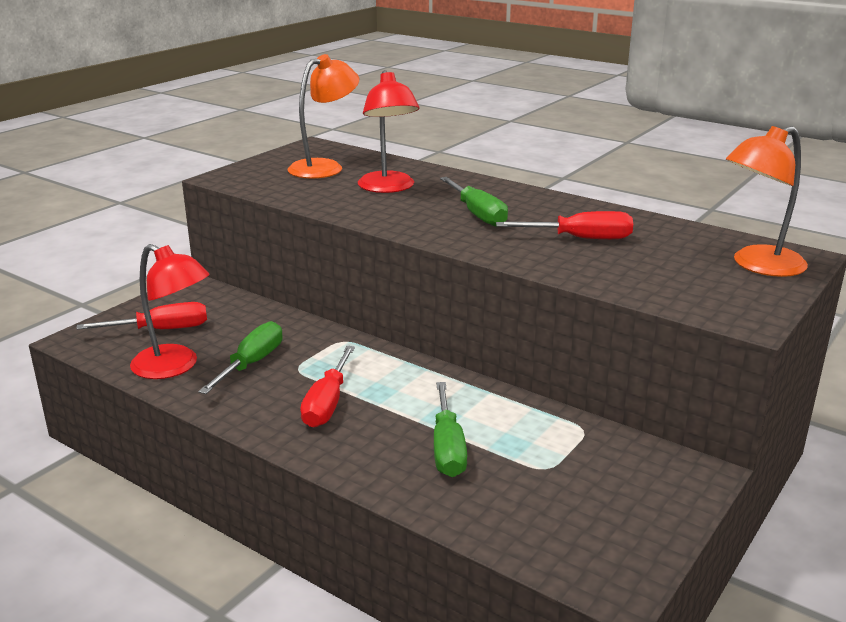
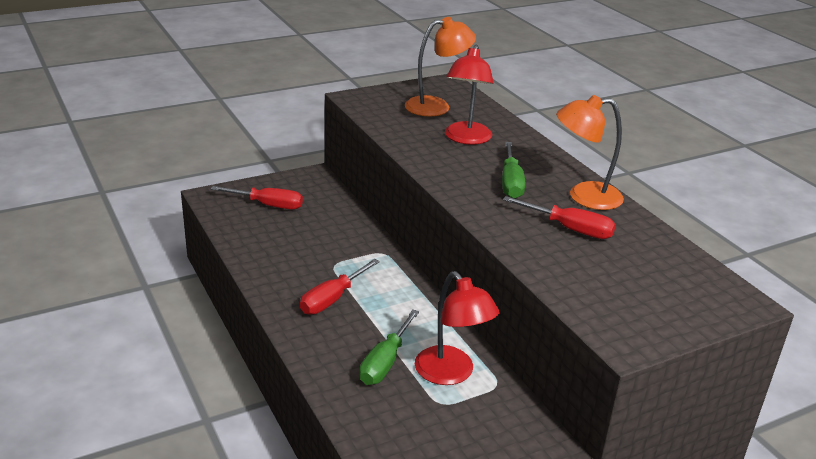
camera: 25 degrees right, 5 degrees up
(175, 367) = (256, 237): red lamp -> red lamp (451, 374)
(251, 364) = (306, 251): green screwdriver -> none
(758, 265) = (694, 299): orange lamp -> orange lamp (584, 196)

